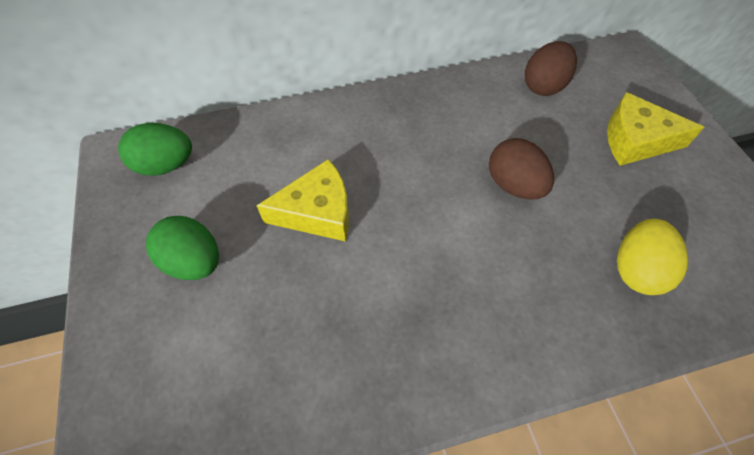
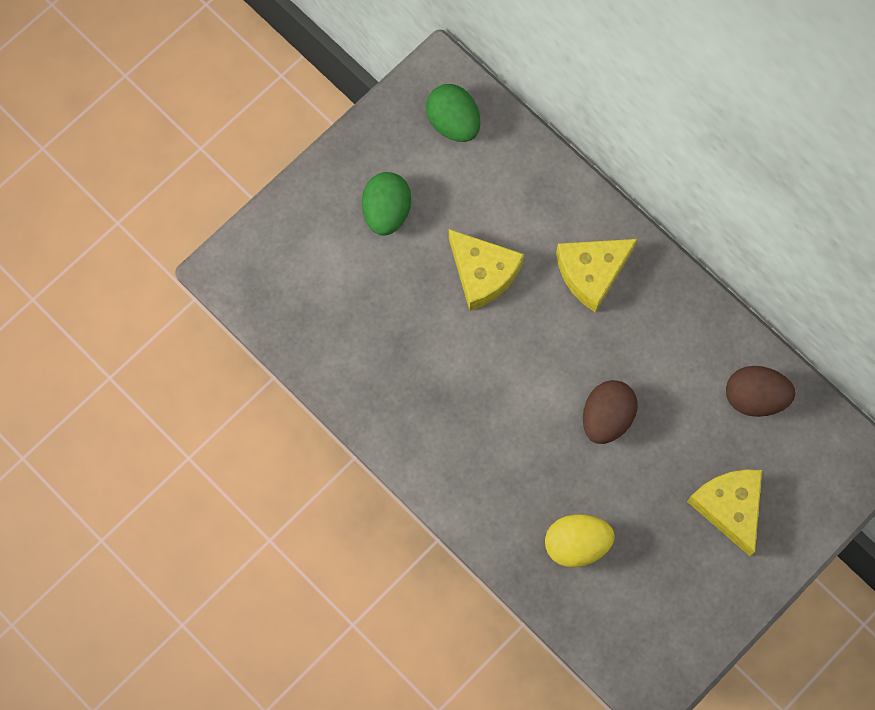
camera: 60 degrees right, 15 degrees up
(375, 135) = (592, 273): none -> yellow cheese

